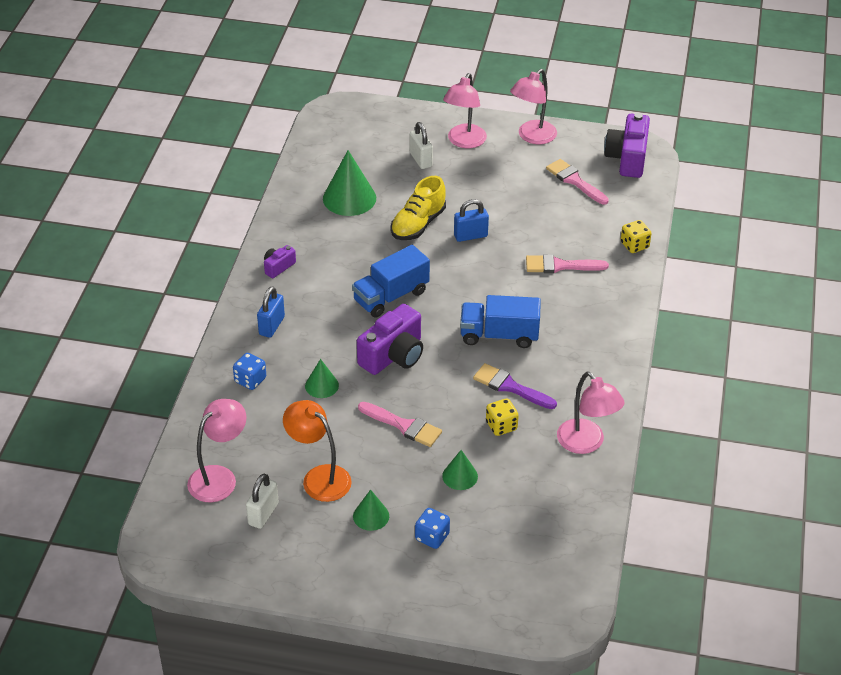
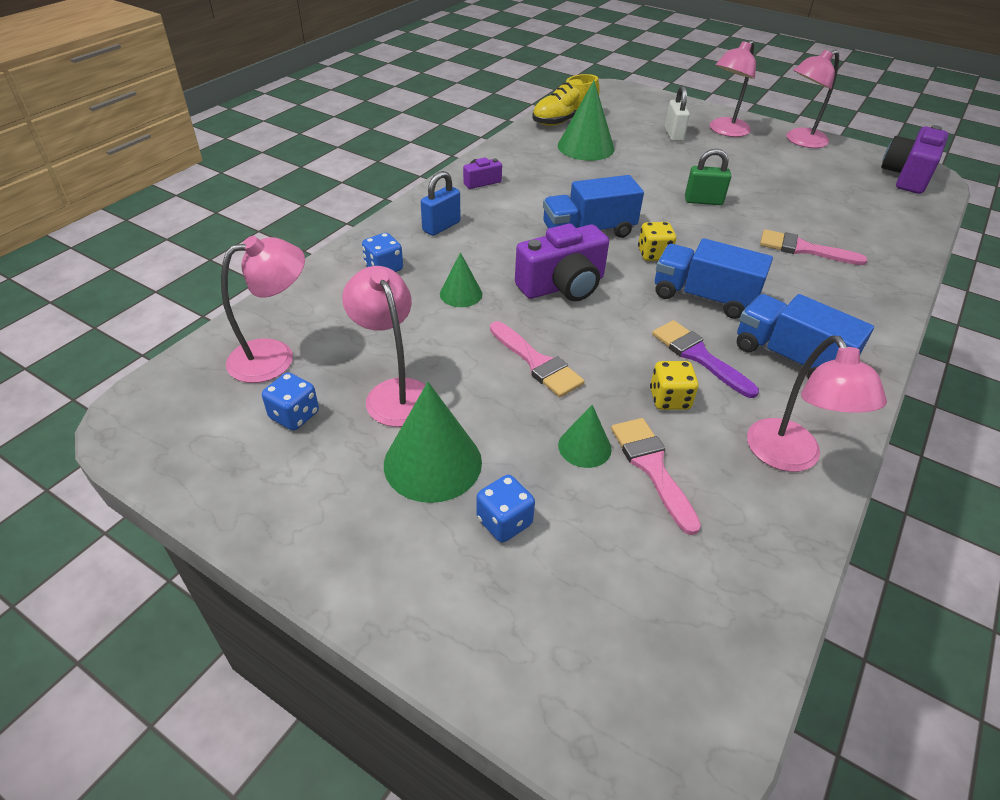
camera: 20 degrees right, 0 degrees up
(263, 514) = (294, 415): white padlock -> blue dice
(319, 477) = (394, 392): orange lamp -> pink lamp
(371, 516) = (432, 463): green cone -> green cone, size x1.79
(418, 224) = (648, 180): yellow shoe -> yellow shoe (564, 120)
(470, 236) = (703, 201): blue padlock -> green padlock
(571, 369) = (790, 357): none -> blue truck
(574, 181) = (840, 182): pink brush -> pink brush (652, 467)
(634, 245) = (904, 251): yellow dice -> yellow dice (653, 254)

